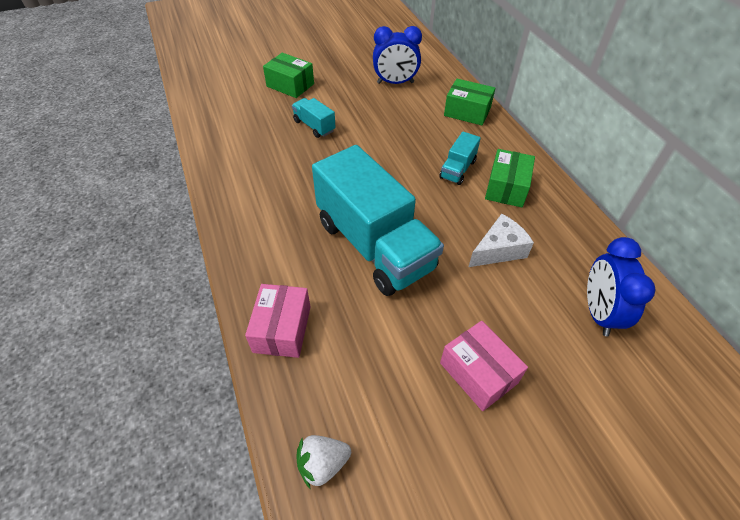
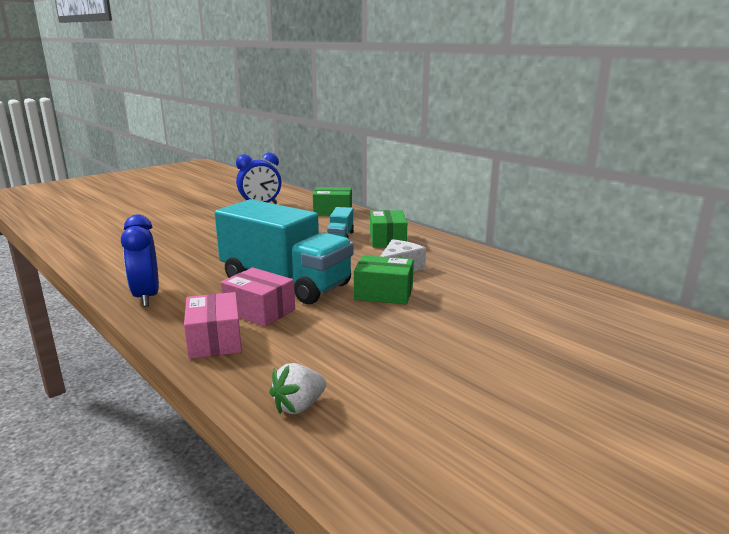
camera: 20 degrees left, 30 degrees down
(290, 85) = (158, 217): green box -> green box (384, 293)
(314, 126) = (193, 233): turquoise truck -> none
(478, 373) = (419, 329): pink box -> pink box (259, 311)
(598, 312) = (498, 283): blue clock -> blue clock (146, 297)

